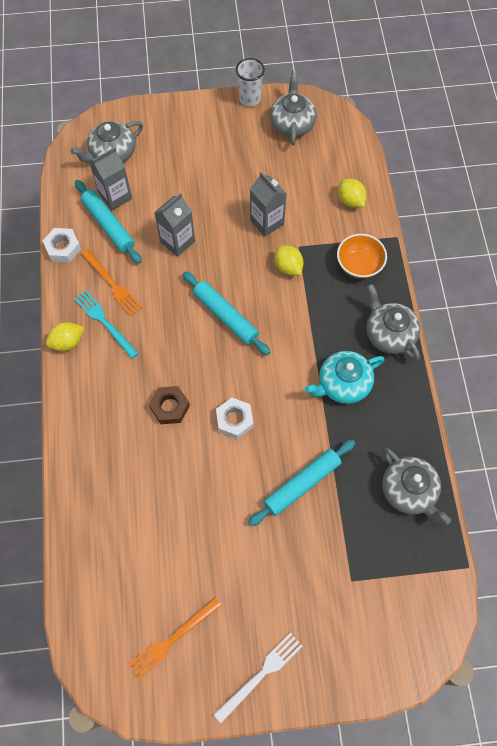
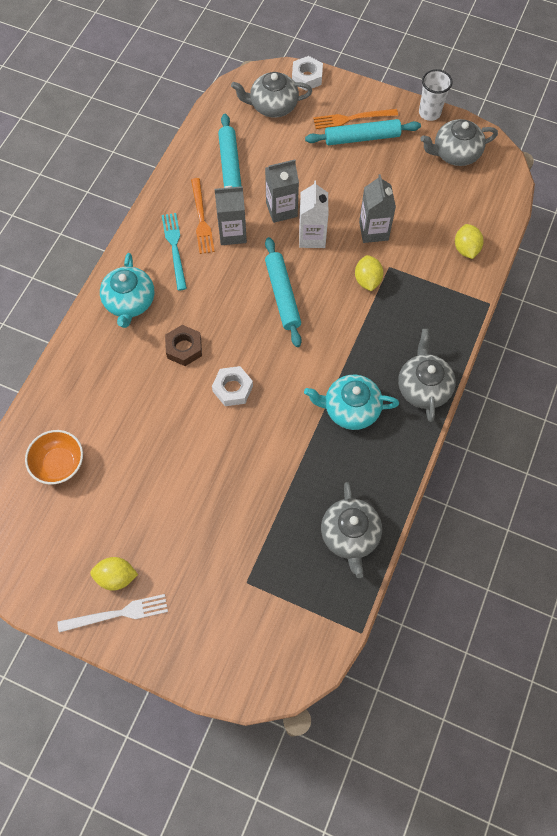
camera: 30 degrees right, 0 degrees up
(63, 248) = (179, 168): white nut -> white nut (307, 77)
(67, 342) = (133, 249): yellow lemon -> yellow lemon (116, 577)
(95, 391) = (130, 302): none -> turquoise teapot
(115, 196) = (252, 144): grey carton -> grey carton (232, 233)
(173, 639) = (64, 541): orange fork -> orange fork (352, 119)
(218, 253) = (312, 237): none -> white carton
(292, 124) = (455, 153): grey teapot -> grey teapot turned 135 degrees counterclockwise
(302, 484) = (256, 475): turquoise rolling pin -> turquoise rolling pin (362, 138)
(359, 265) = (436, 311): orange bowl -> orange bowl (59, 464)

